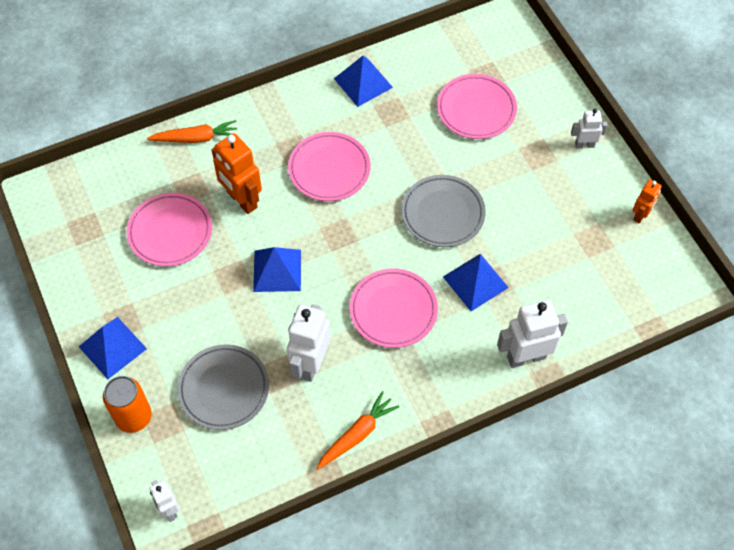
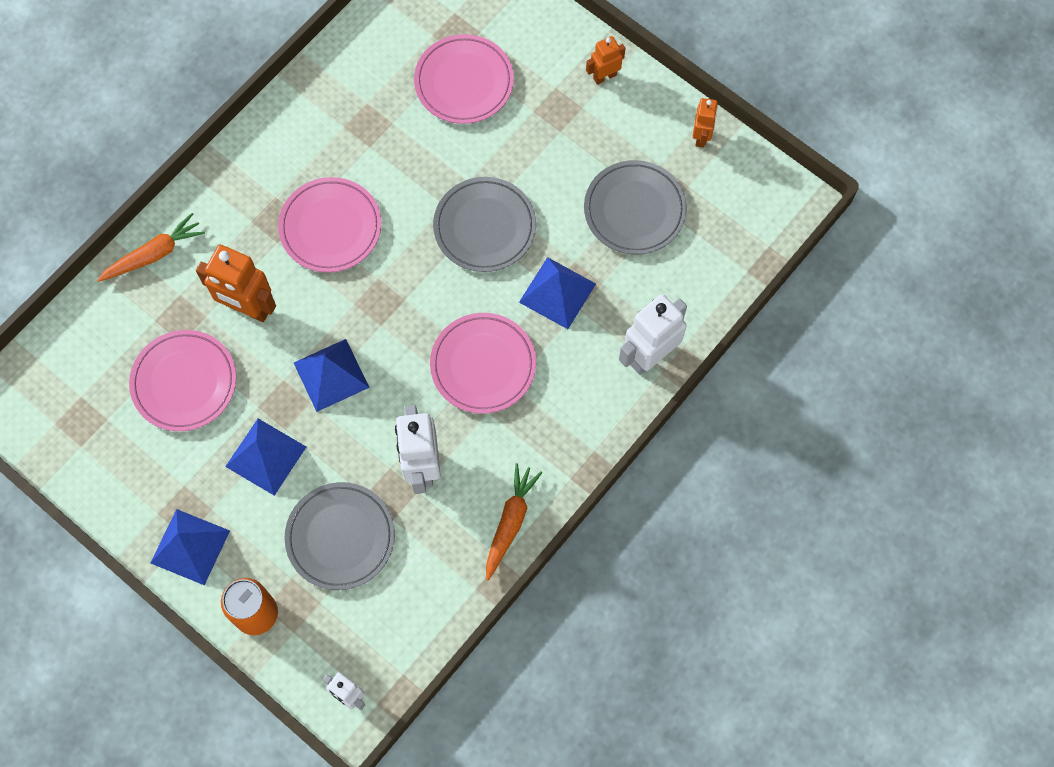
camera: 25 degrees left, 10 degrees up
(363, 83) = (317, 102): blue pyramid -> blue pyramid (265, 456)
(563, 247) = (634, 210): none -> grey plate
(584, 145) = (604, 76): white robot -> orange robot

